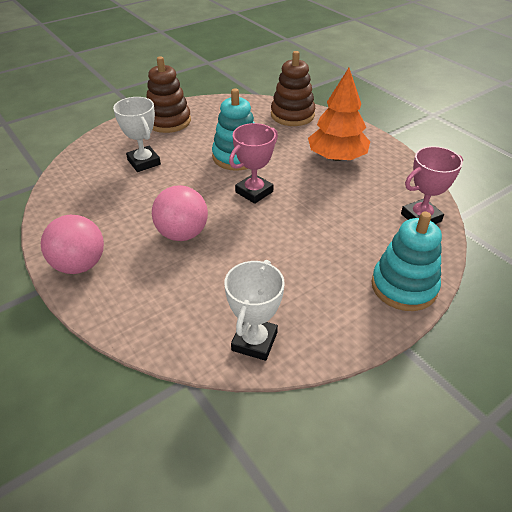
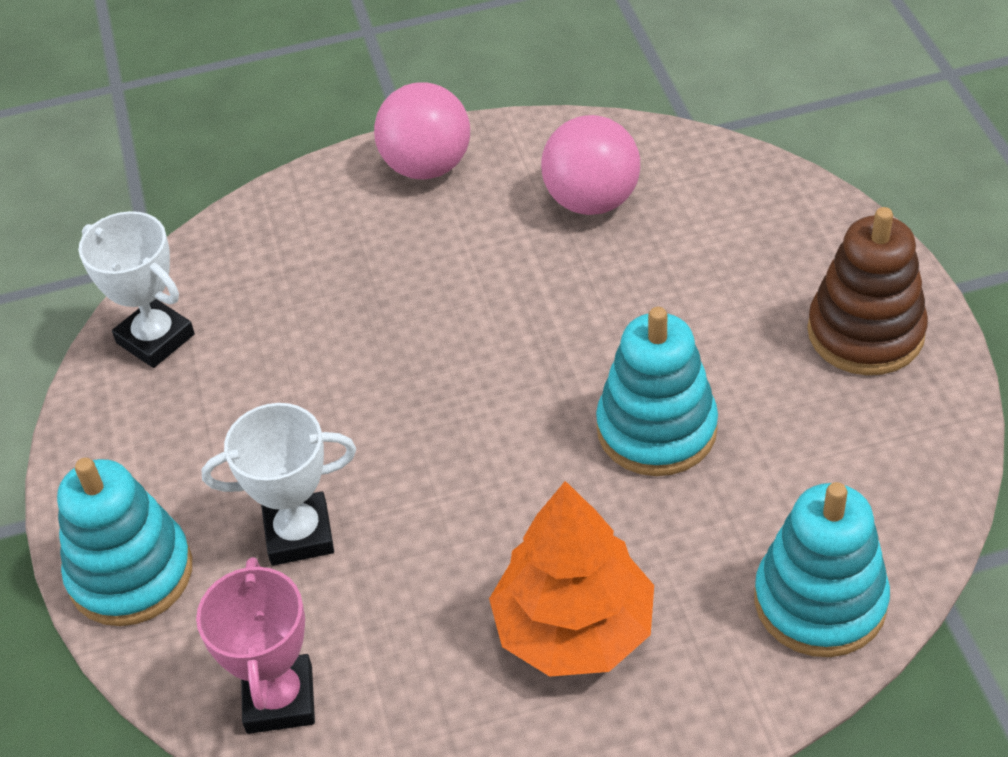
camera: 115 degrees right, 5 degrees up
(144, 162) = (696, 270): white trophy -> white trophy (299, 534)
(182, 234) = (436, 296): pink ball -> pink ball (591, 201)
(254, 192) = (510, 428): pink trophy -> none
(292, 115) = (820, 601): brown stacking toy -> turquoise stacking toy

